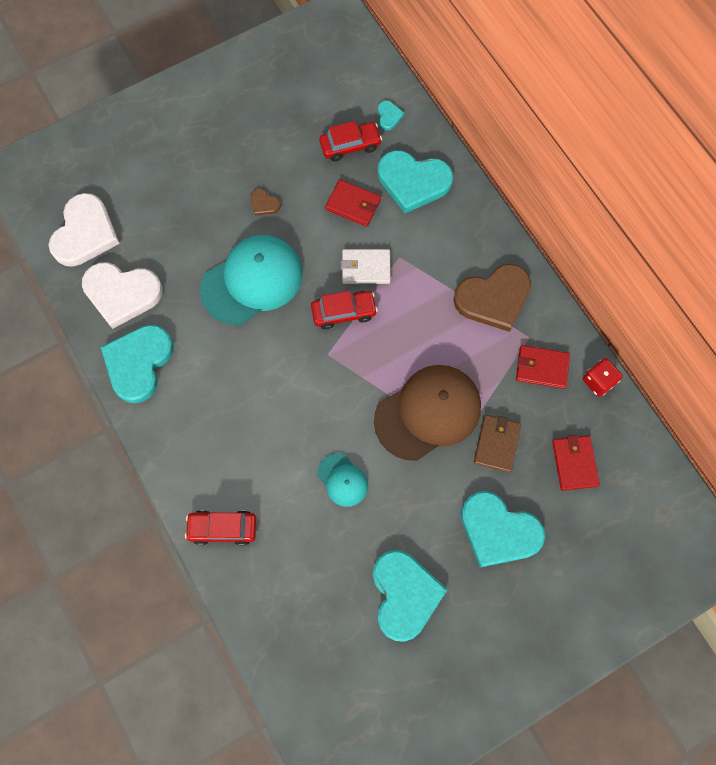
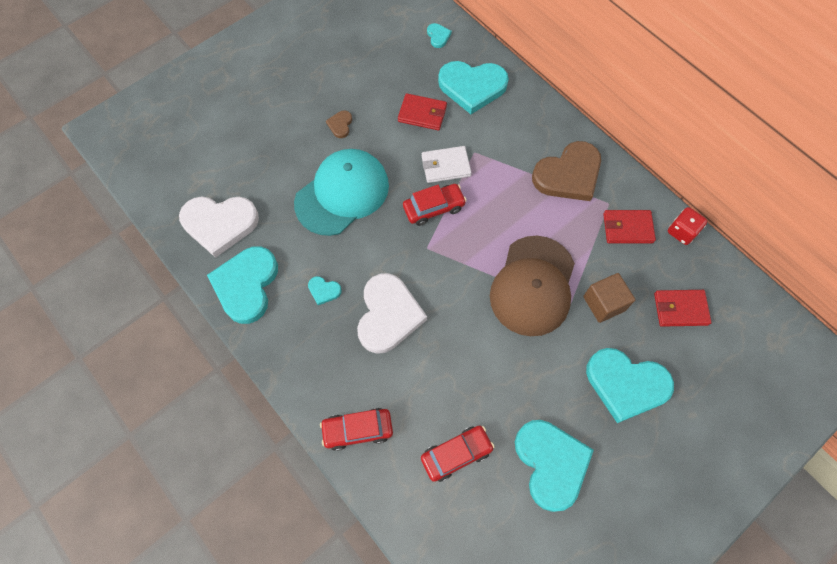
camera: 10 degrees left, 5 degrees down
(85, 233) = (175, 175): white heart -> white heart (388, 315)
(215, 382) = (324, 291): none -> turquoise heart
(264, 204) = (340, 125): brown heart -> brown heart turned 75 degrees clockwise
(342, 480) = (466, 362): turquoise cap -> none
(350, 145) = (409, 65): red car -> red car (456, 454)
(428, 413) = (533, 286): brown cap -> brown cap turned 150 degrees clockwise
(496, 444) = (604, 303): brown wallet -> brown cube
(574, 463) = (680, 309): red wallet -> red wallet turned 75 degrees counterclockwise

